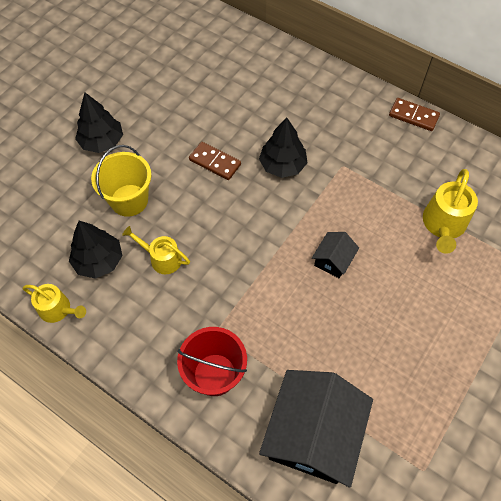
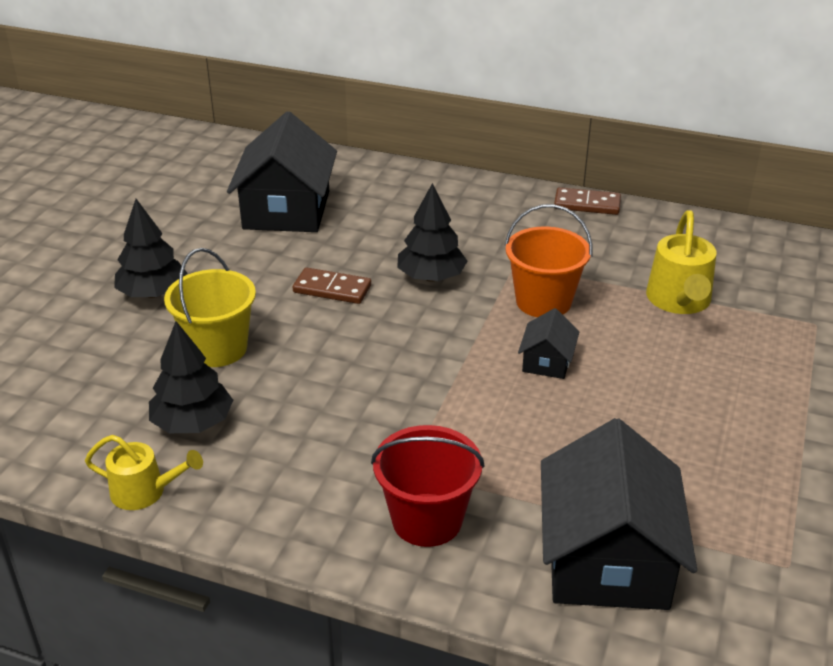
camera: 15 degrees left, 25 degrees down
(162, 258) = (292, 403): yellow watering can -> none
(206, 80) = (286, 210): none -> black house
(350, 205) = (543, 302): none -> orange bucket

